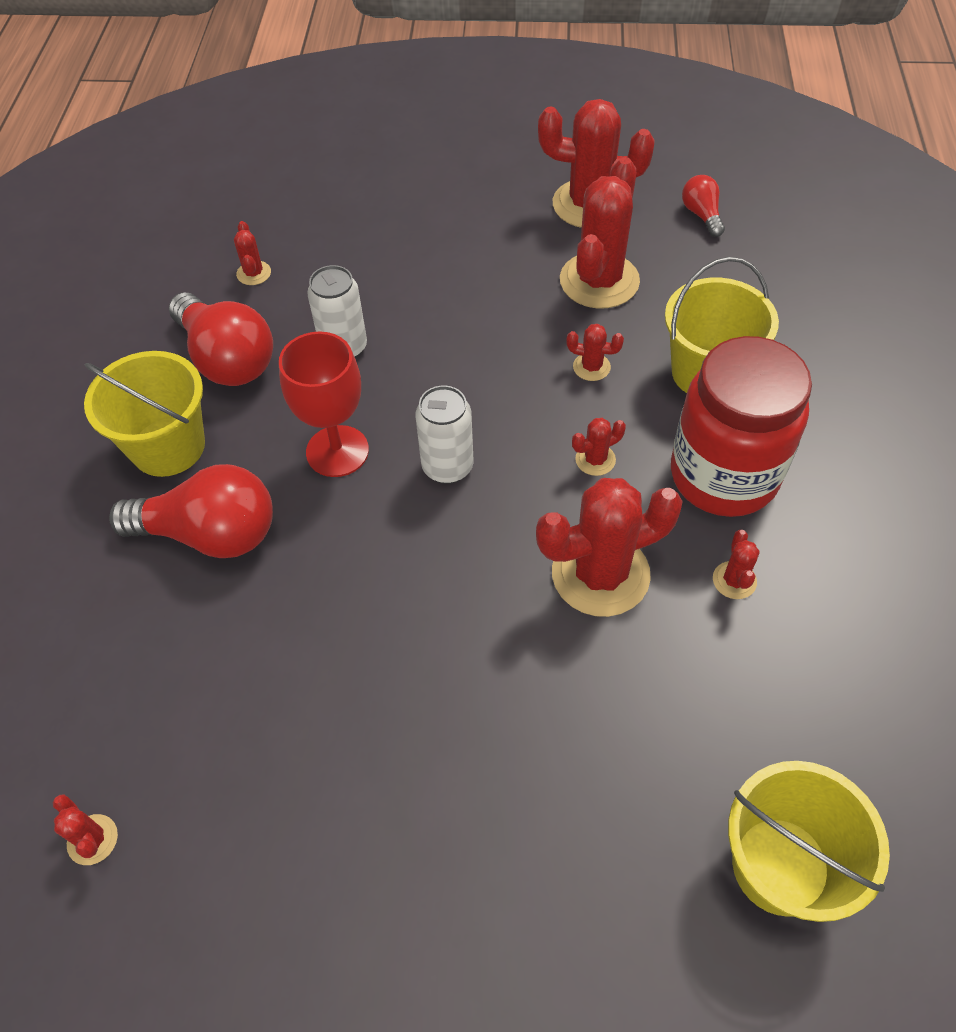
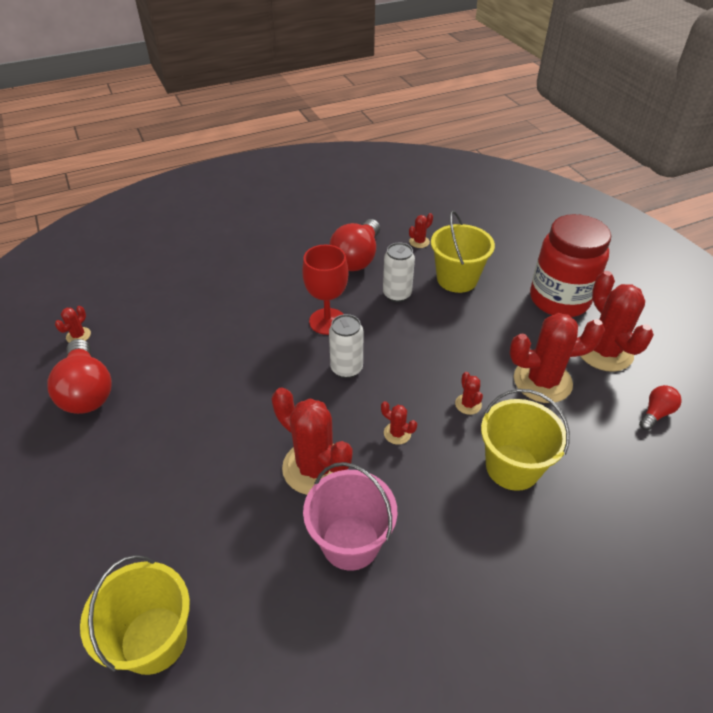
camera: 60 degrees right, 10 degrees down
(168, 446) = (291, 264): yellow bucket -> yellow bucket (457, 279)
(211, 534) = (250, 300): red light bulb -> red light bulb (87, 391)
(723, 476) = (431, 507): red jar -> red jar (559, 300)
(734, 580) = (350, 542): red cactus -> pink bucket

